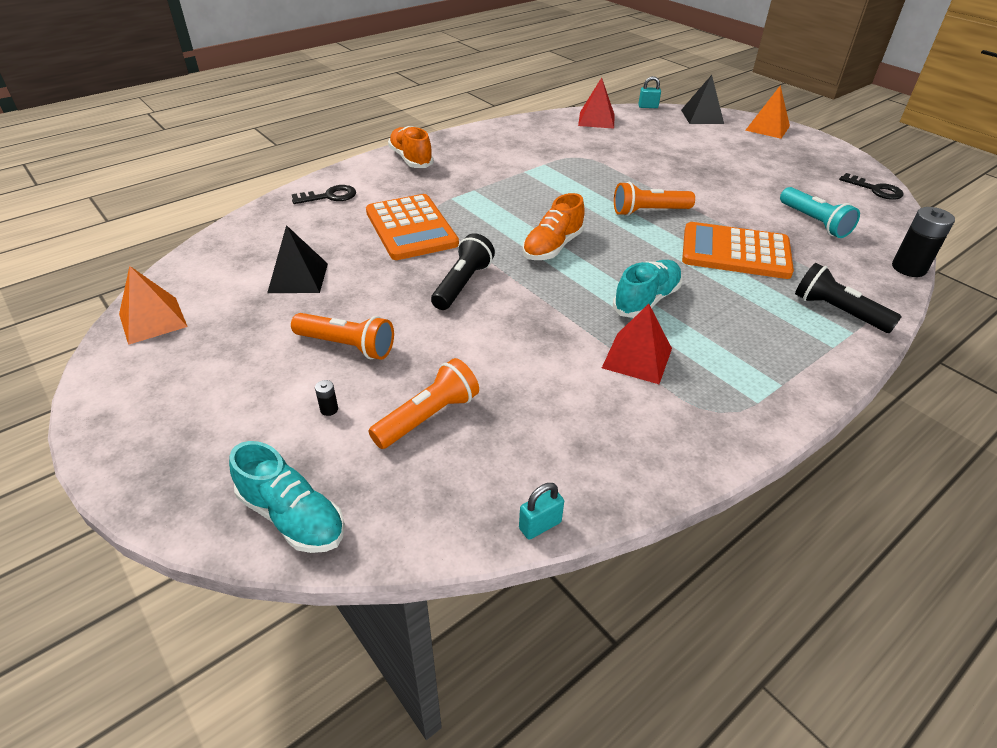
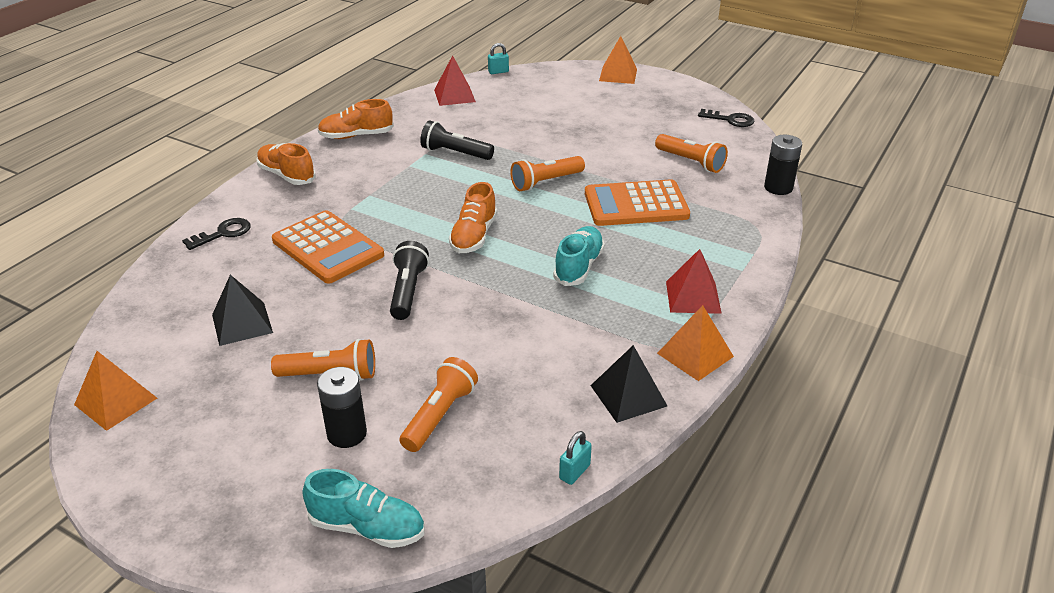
camera: 20 degrees left, 5 degrees down
(329, 409) = (347, 434): black battery -> black battery, size x2.36
(489, 138) = (356, 136): none -> orange shoe
(637, 358) = (592, 319): red pyramid -> red pyramid (693, 297)
(702, 116) = (554, 73): black pyramid -> black pyramid (628, 395)
(739, 428) = (695, 355): none -> orange pyramid
(814, 222) = (690, 162): turquoise flashlight -> orange flashlight
(837, 311) = (736, 239): black flashlight -> black flashlight (455, 153)

